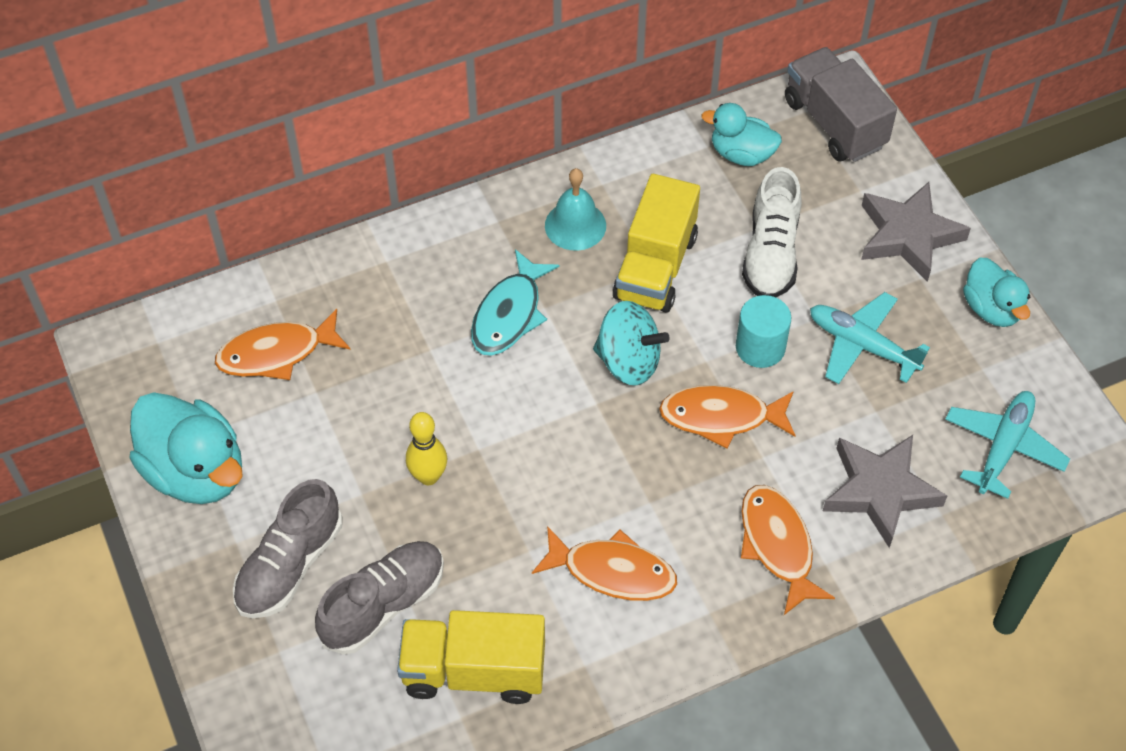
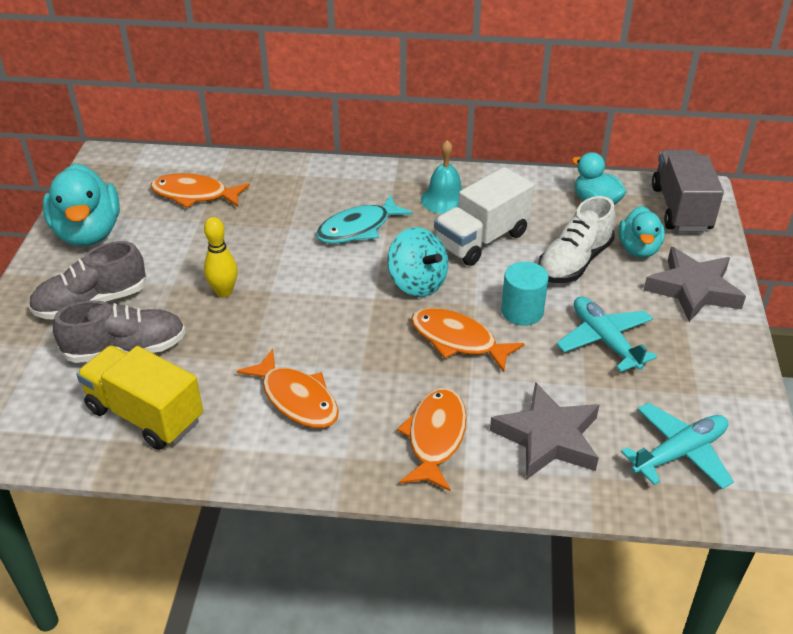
camera: 30 degrees right, 15 degrees down
(655, 267) = (481, 240): yellow truck -> white truck
(991, 309) = (733, 358): turquoise duck -> turquoise duck (638, 249)

